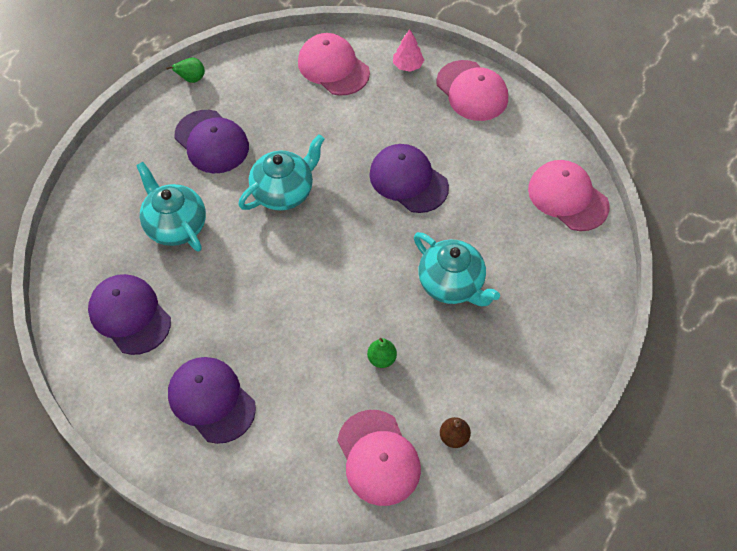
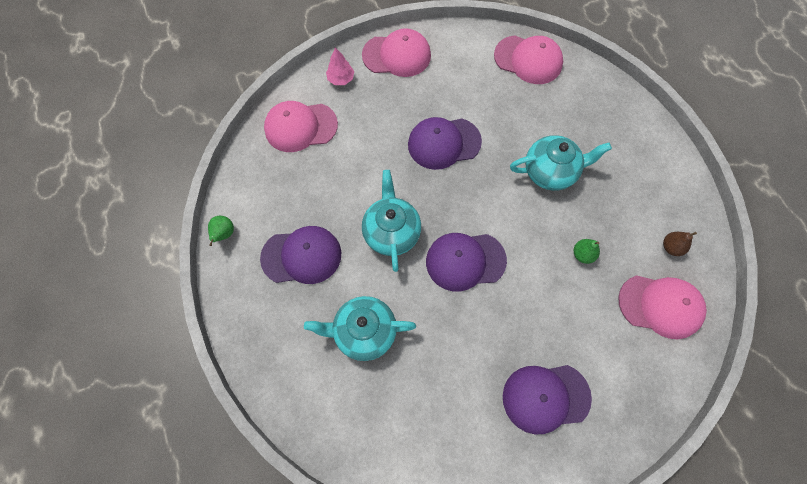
camera: 55 degrees left, 10 degrees up
(130, 315) = (426, 418): purple cap -> purple cap (465, 261)
(568, 197) = (528, 60): pink cap -> pink cap turned 150 degrees counterclockwise

